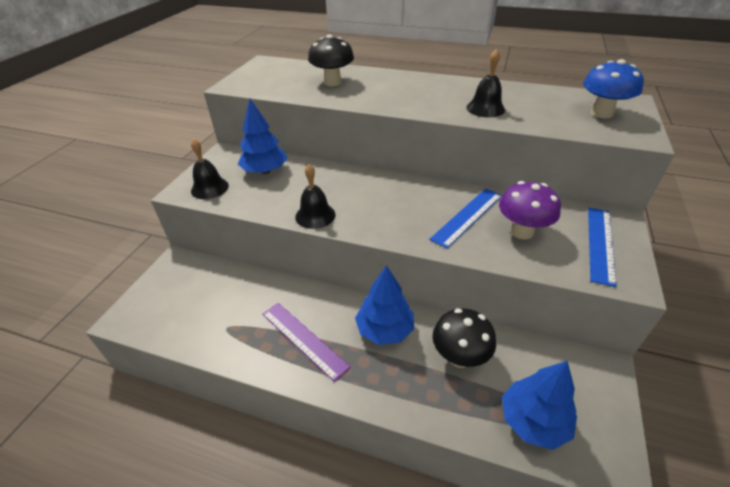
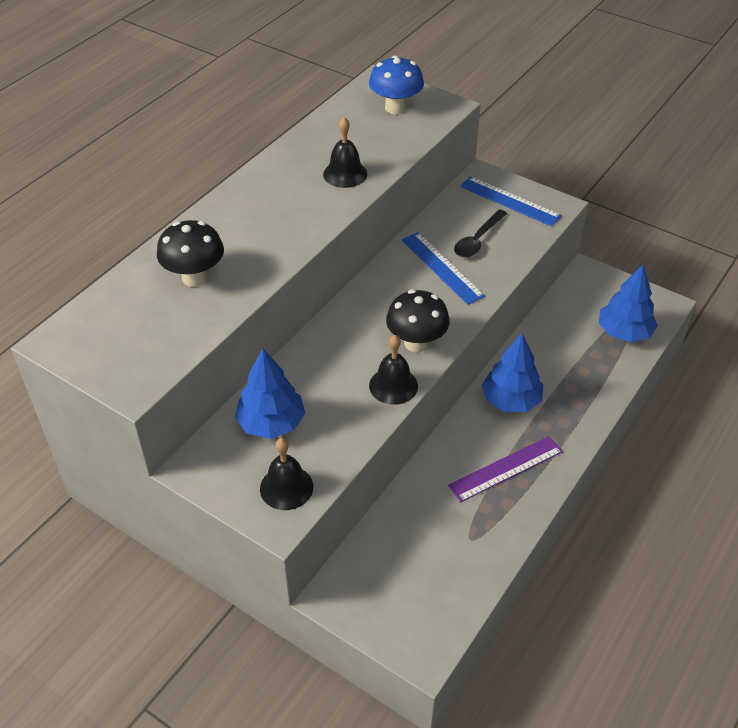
camera: 75 degrees left, 5 degrees up
(459, 357) = (555, 356): black mushroom -> black mushroom (416, 343)
(521, 231) = (477, 240): purple mushroom -> black spoon

